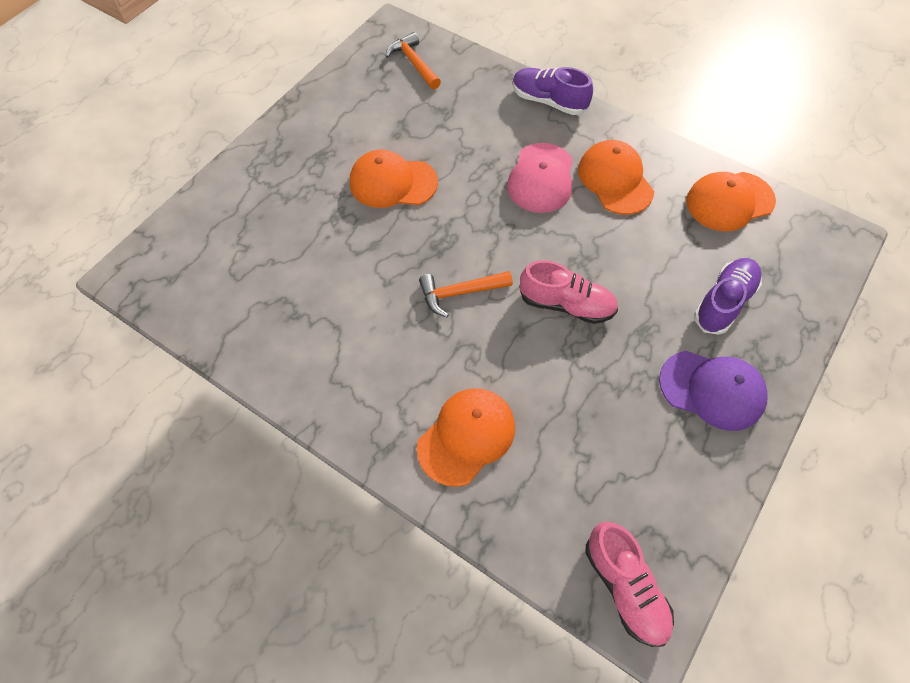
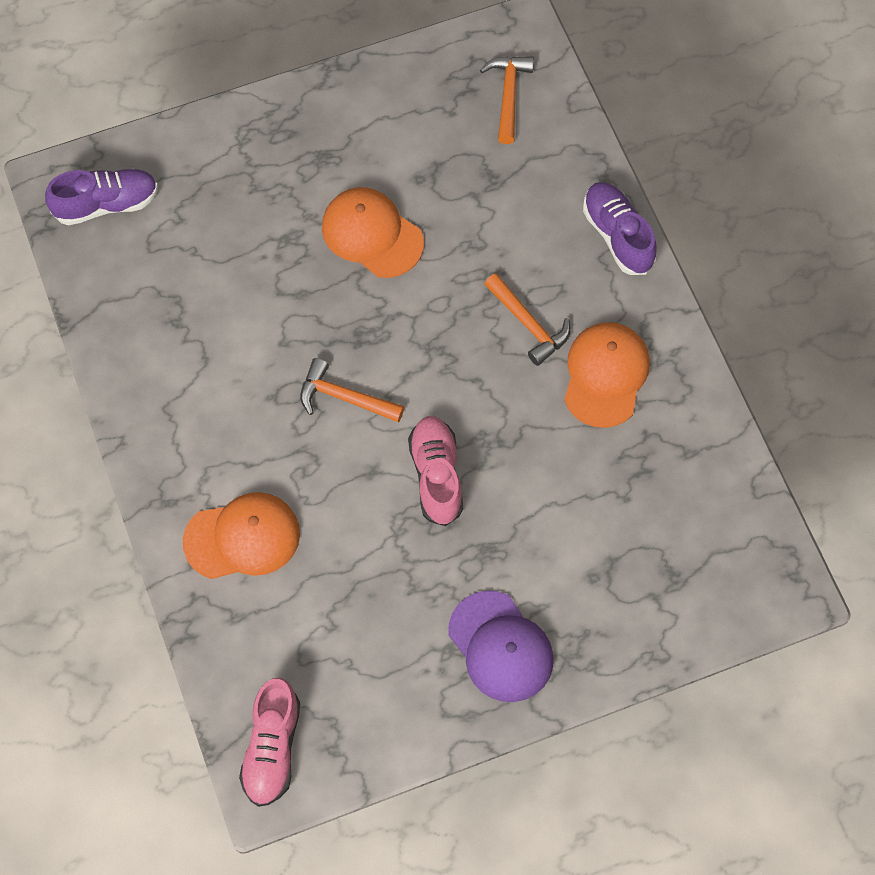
camera: 35 degrees right, 5 degrees up
(541, 178) = (528, 324): pink cap -> orange hammer
(566, 304) = (436, 475): pink shoe -> pink shoe turned 150 degrees counterclockwise
(723, 302) = (593, 575): purple shoe -> purple shoe (106, 204)
(729, 201) = (706, 477): orange cap -> none

